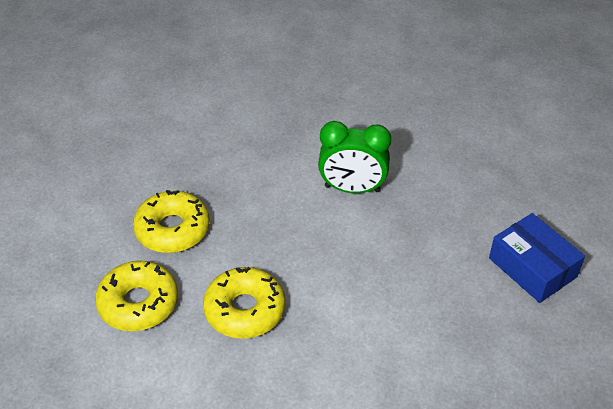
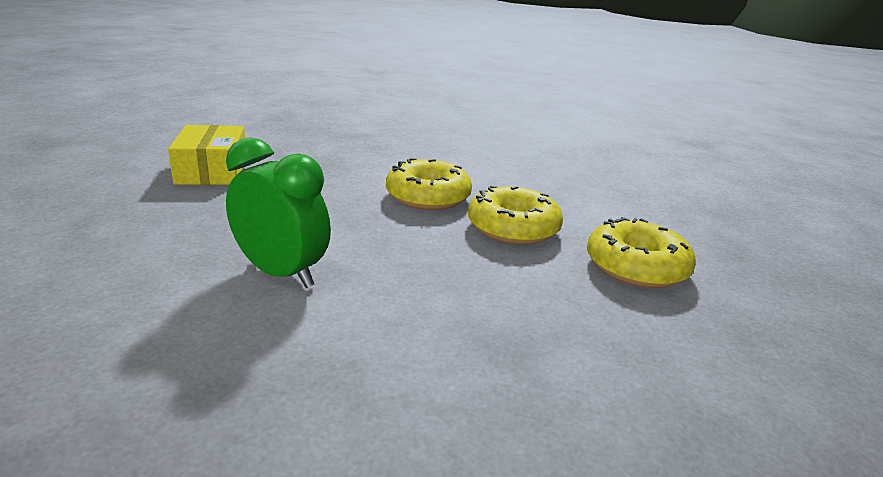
camera: 155 degrees left, 20 degrees down
(172, 229) = (572, 318): yellow donut -> yellow donut (428, 197)
(532, 267) = (212, 170): blue box -> yellow box

